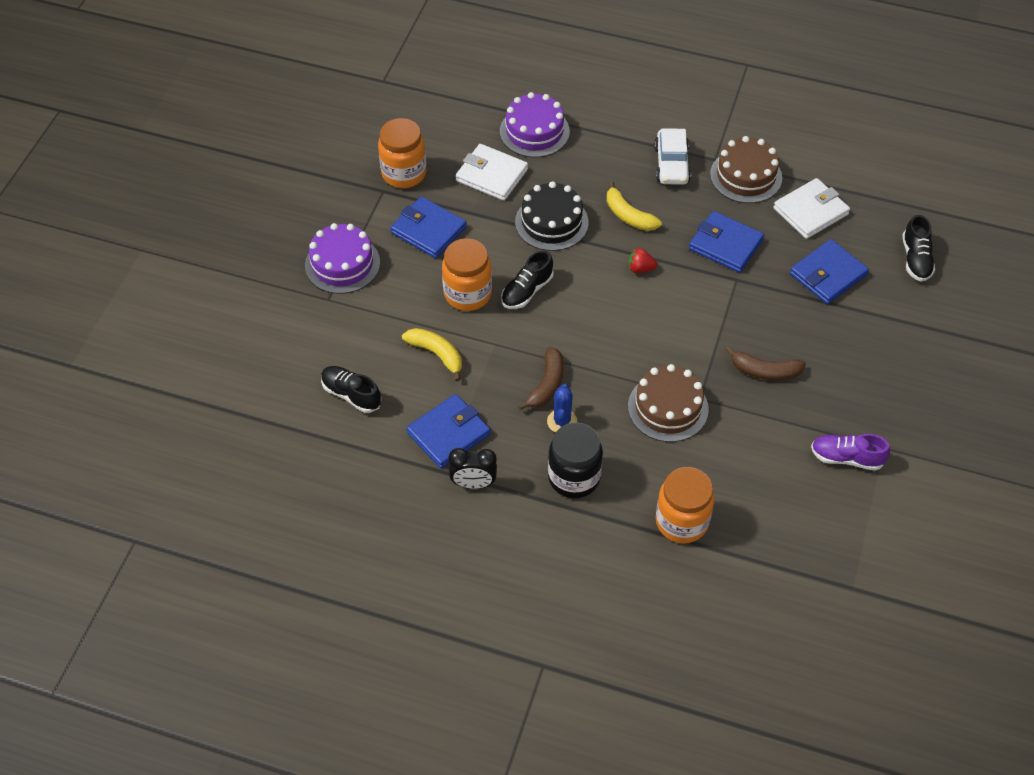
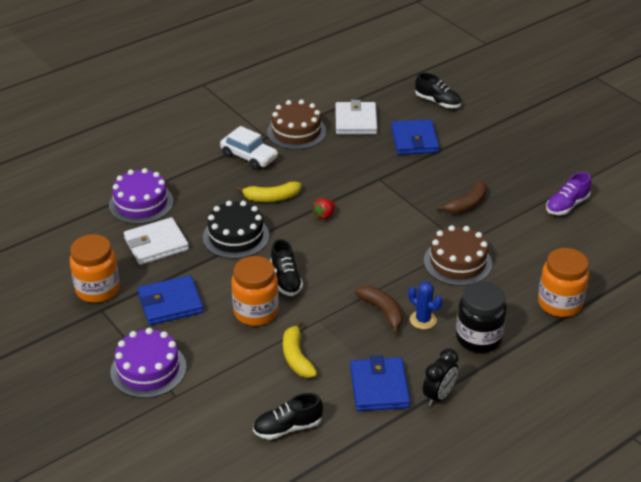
camera: 55 degrees left, 15 degrees down
(437, 354) = (296, 357): yellow banana -> yellow banana turned 90 degrees counterclockwise
(725, 244) = (344, 168): blue wallet -> none

